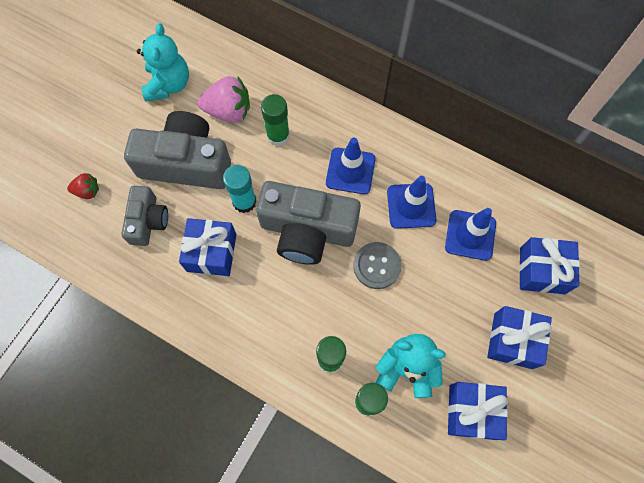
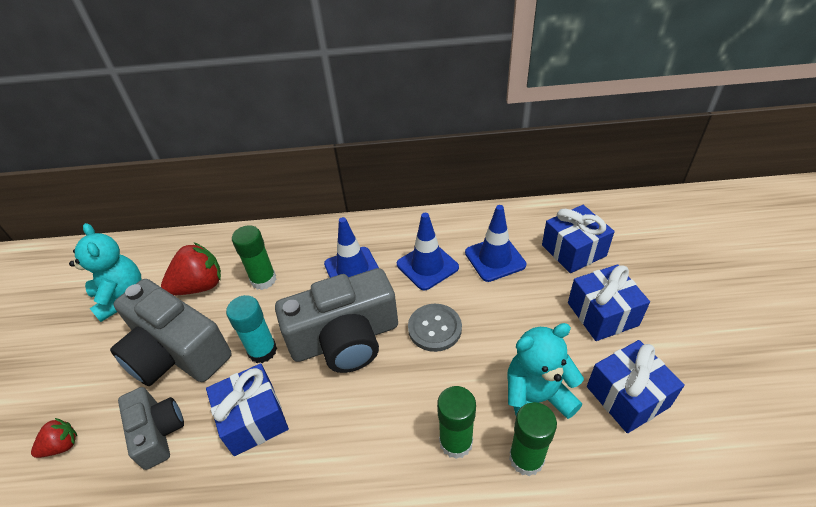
camera: 30 degrees left, 25 degrees down
(186, 163) = (176, 352): grey camera -> grey camera turned 120 degrees counterclockwise
(228, 111) = (200, 286): pink strawberry -> red strawberry

